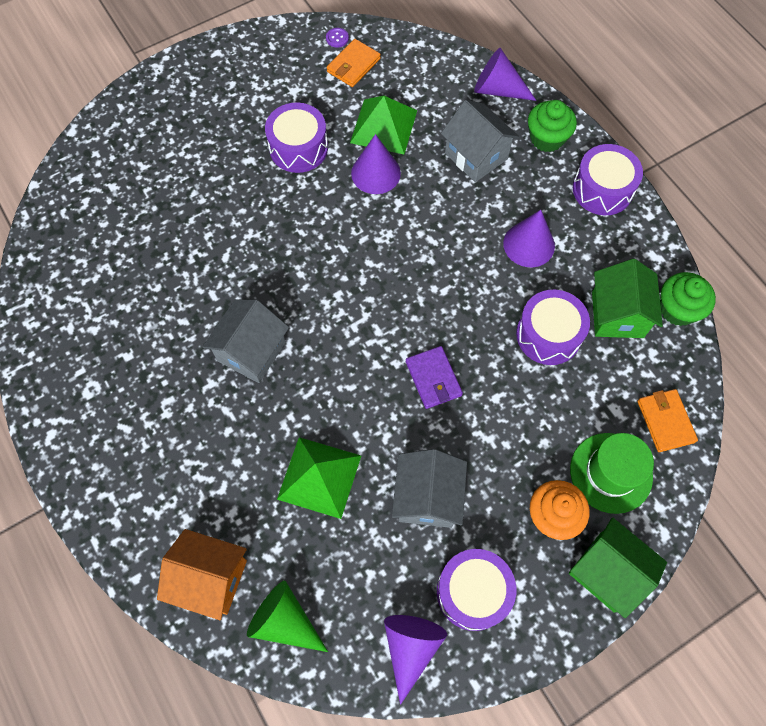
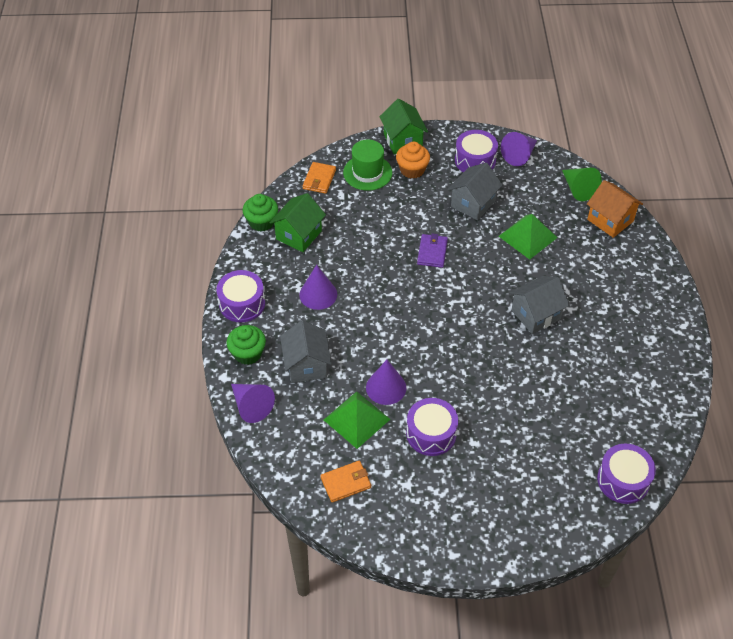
camera: 150 degrees left, 15 degrees down
(337, 38) = (343, 515): purple button -> none
(548, 335) = (347, 243): purple drum -> purple drum (623, 480)

